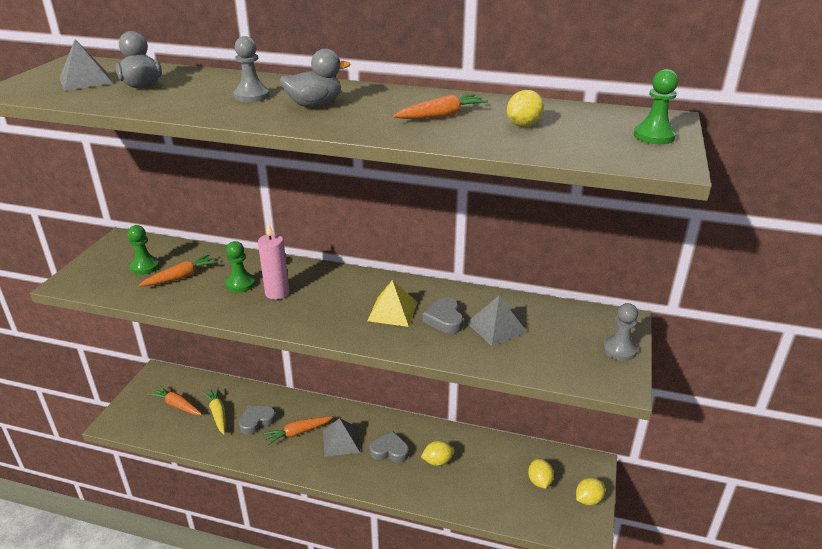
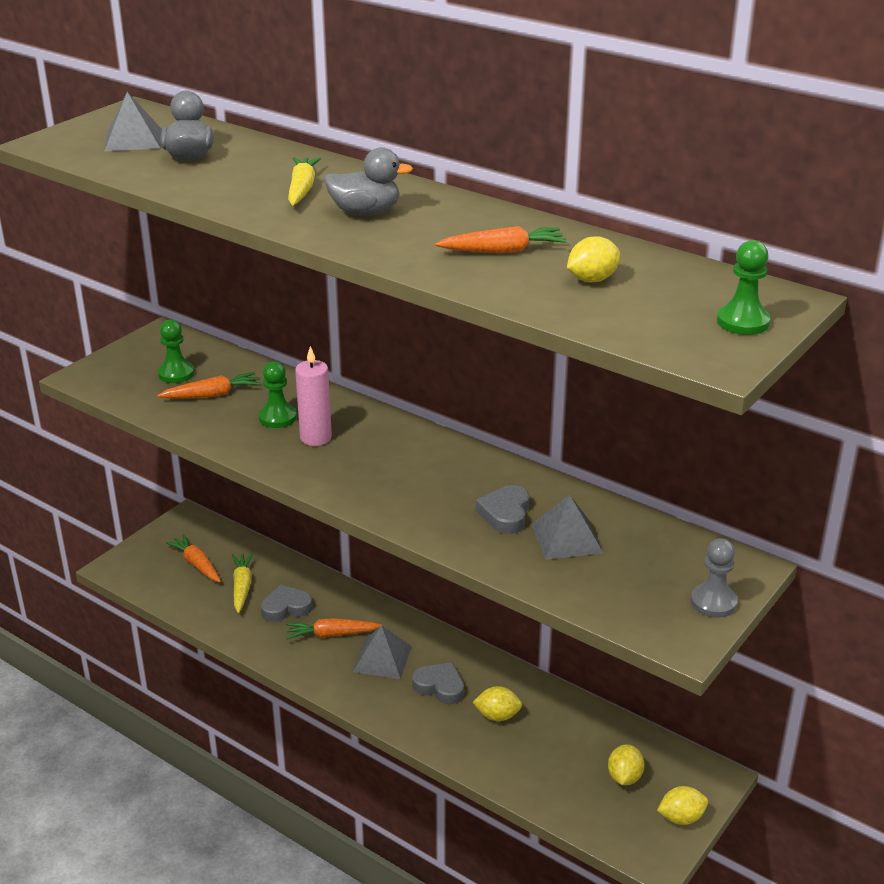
camera: 20 degrees right, 0 degrees up
(251, 96) = (302, 189): grey pawn -> yellow carrot
(392, 311) = (445, 490): yellow pyramid -> none

